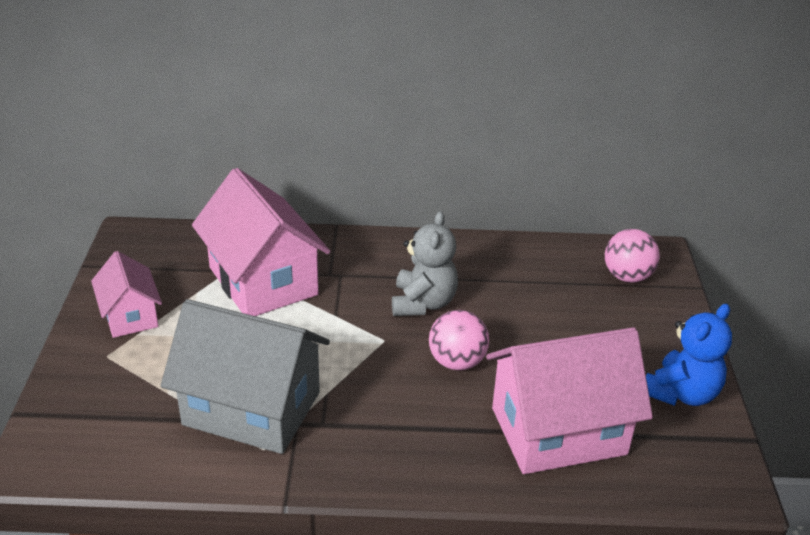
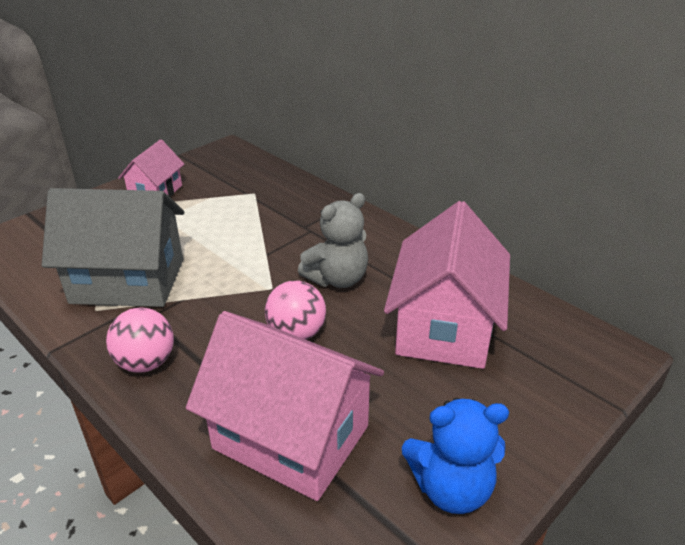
camera: 45 degrees right, 0 degrees up
(252, 408) = (128, 281): grey house -> grey house turned 60 degrees counterclockwise
(263, 281) = (256, 210): pink house -> pink house (444, 327)
(627, 276) = (550, 355): pink ball -> pink ball (146, 362)

